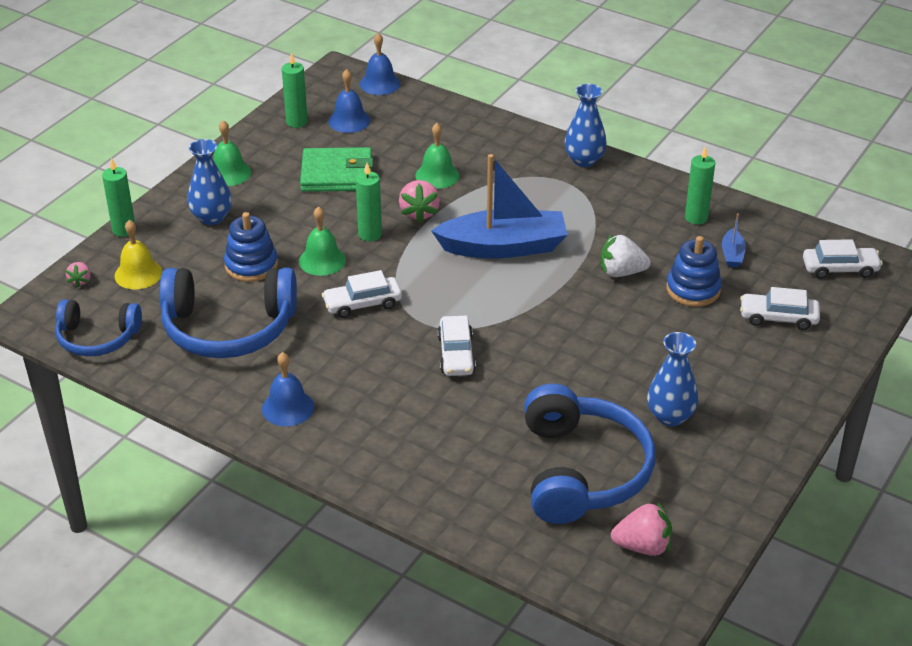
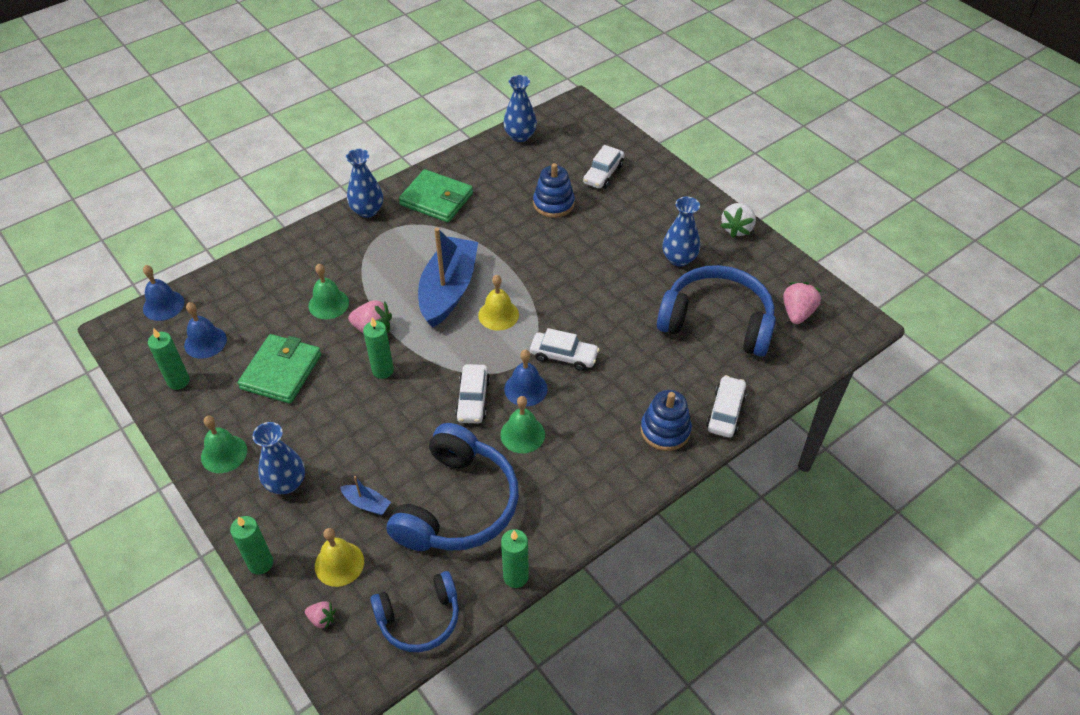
camera: 70 degrees left, 10 degrees up
(97, 338) = (419, 618): blue headphones -> blue headphones turned 45 degrees clockwise
(251, 265) = (377, 467): blue stacking toy -> blue stacking toy (665, 430)
(288, 407) = (581, 484): blue bell -> blue bell (525, 388)
(322, 260) = (399, 413): green bell -> green bell (522, 434)
(489, 291) = (498, 315): none -> yellow bell
(621, 272) = (515, 234): white strawberry -> white strawberry (737, 229)
(636, 201) = (436, 199): none -> green wallet
(696, 217) = (475, 175): green candle -> green candle (516, 576)
(732, 254) = (526, 172): blue boat -> blue boat (367, 504)
(793, 234) = (520, 136): none -> blue vase
(840, 269) = (568, 129): white car -> white car (725, 412)

